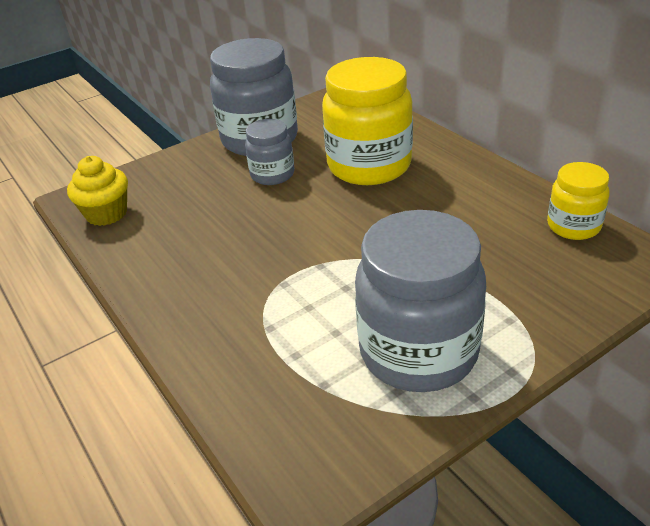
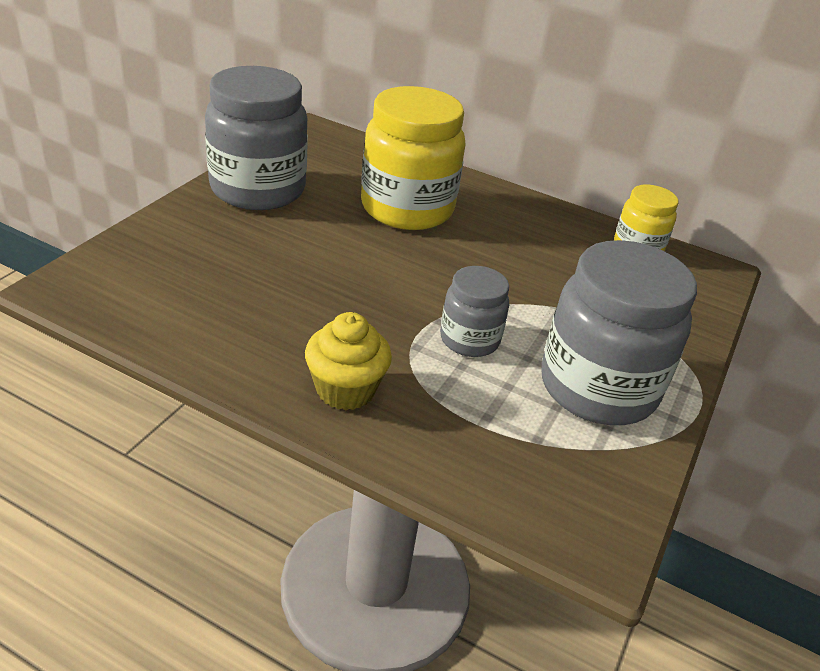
camera: 35 degrees left, 0 degrees up
(106, 214) = (128, 300): yellow cupcake -> yellow cupcake (345, 390)
(272, 175) = (307, 229): grey jar -> grey jar (469, 340)

